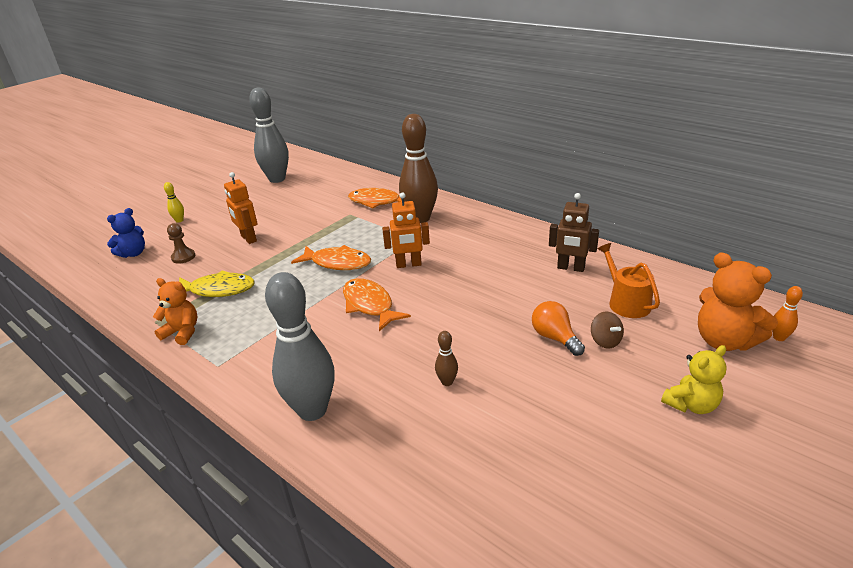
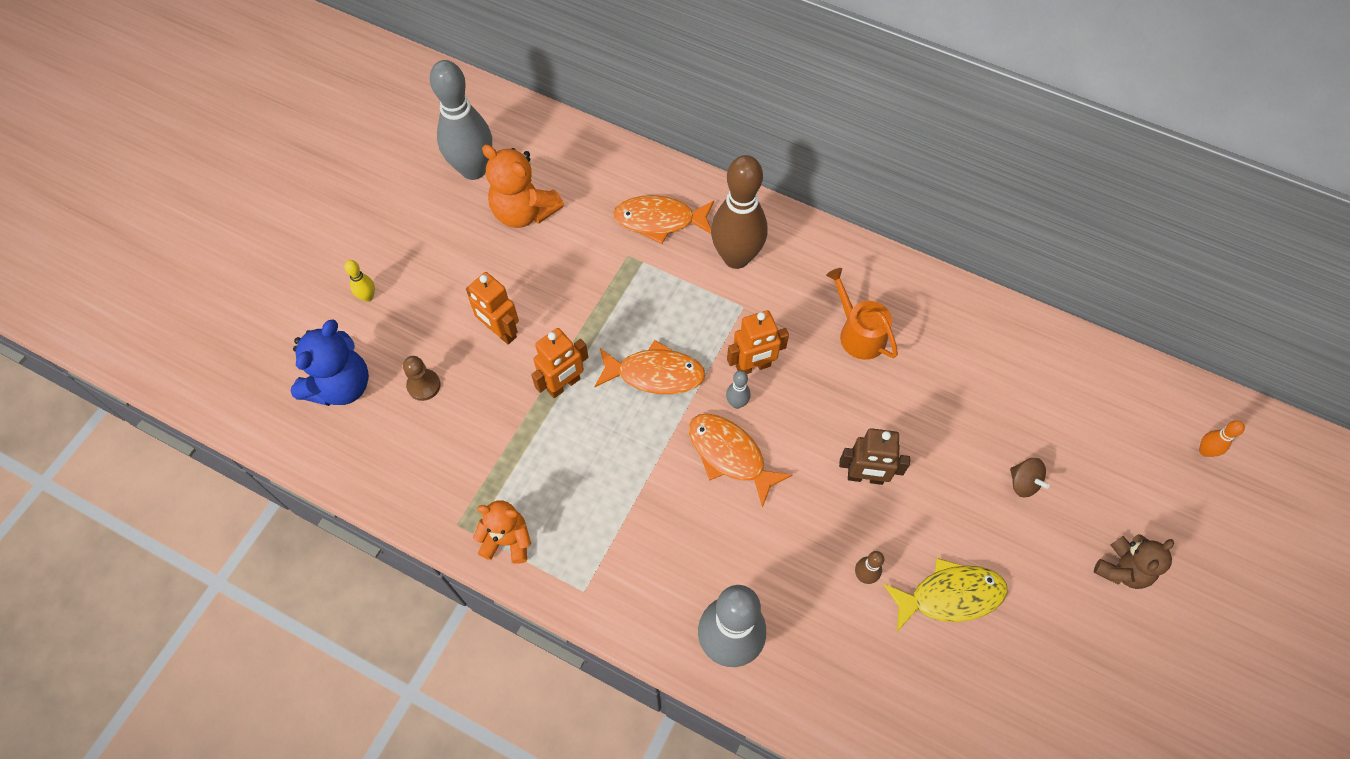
camera: 15 degrees left, 30 degrees up
(133, 253) = (341, 386): blue teddy bear -> blue teddy bear, size x1.51
(218, 290) = (513, 451): yellow fish -> yellow fish (950, 596)
(273, 263) = (564, 385): none -> orange robot
(388, 280) = (737, 403): none -> grey bowling pin
(555, 338) = (967, 485): orange light bulb -> none
(570, 268) = (962, 350): brown robot -> brown robot (865, 477)
(626, 302) = (1037, 410): orange watering can -> orange watering can (858, 333)
(691, 405) = (1122, 569): yellow teddy bear -> brown teddy bear
(724, 341) = (1149, 464): orange teddy bear -> orange teddy bear (524, 212)

